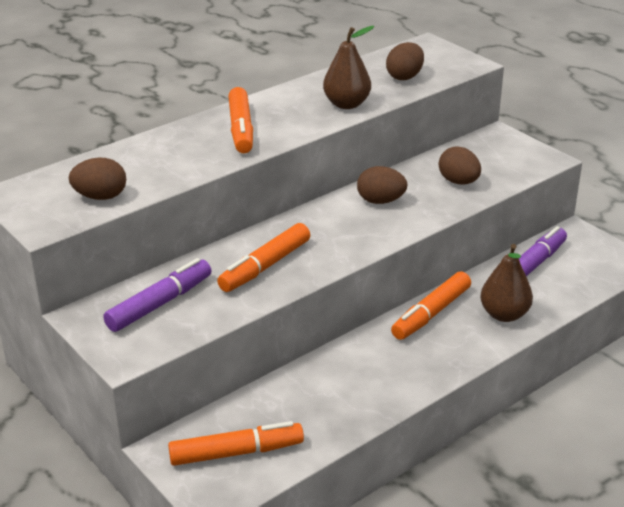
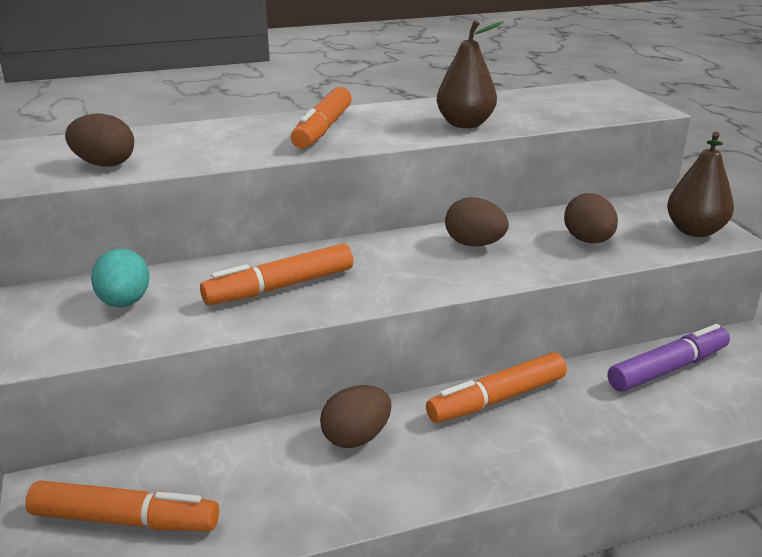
camera: 20 degrees right, 5 degrees down
(160, 303) = (124, 302): purple marker -> turquoise egg
(404, 77) = (555, 110): brown egg -> brown egg (356, 437)
(504, 314) = (598, 423): brown pear -> brown pear (694, 231)

